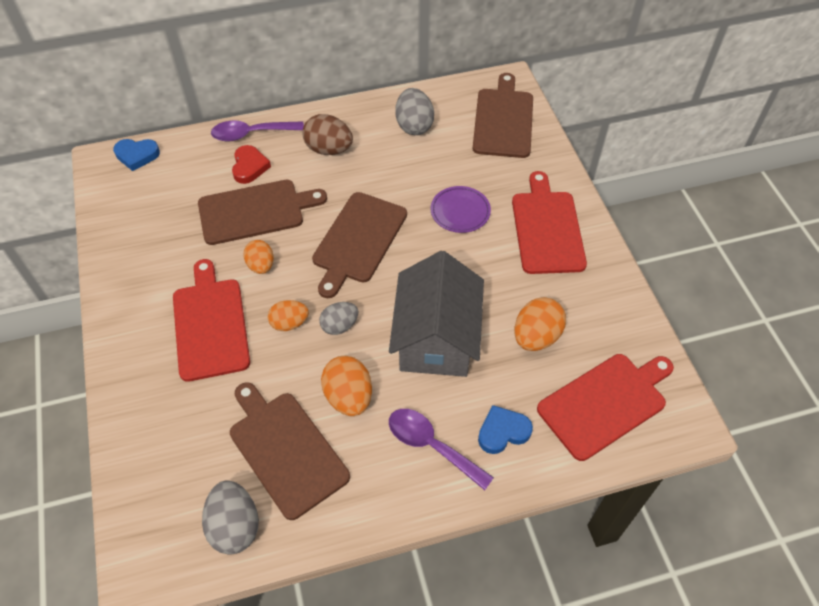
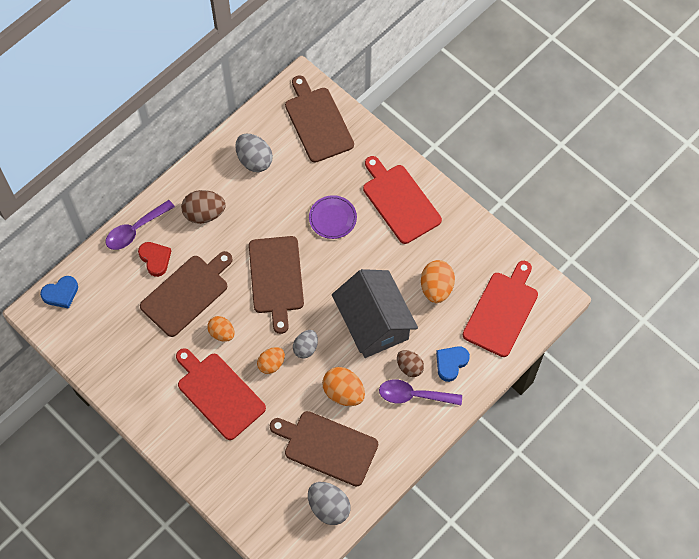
camera: 30 degrees left, 10 degrees up
(447, 409) = (409, 367): none -> brown egg

